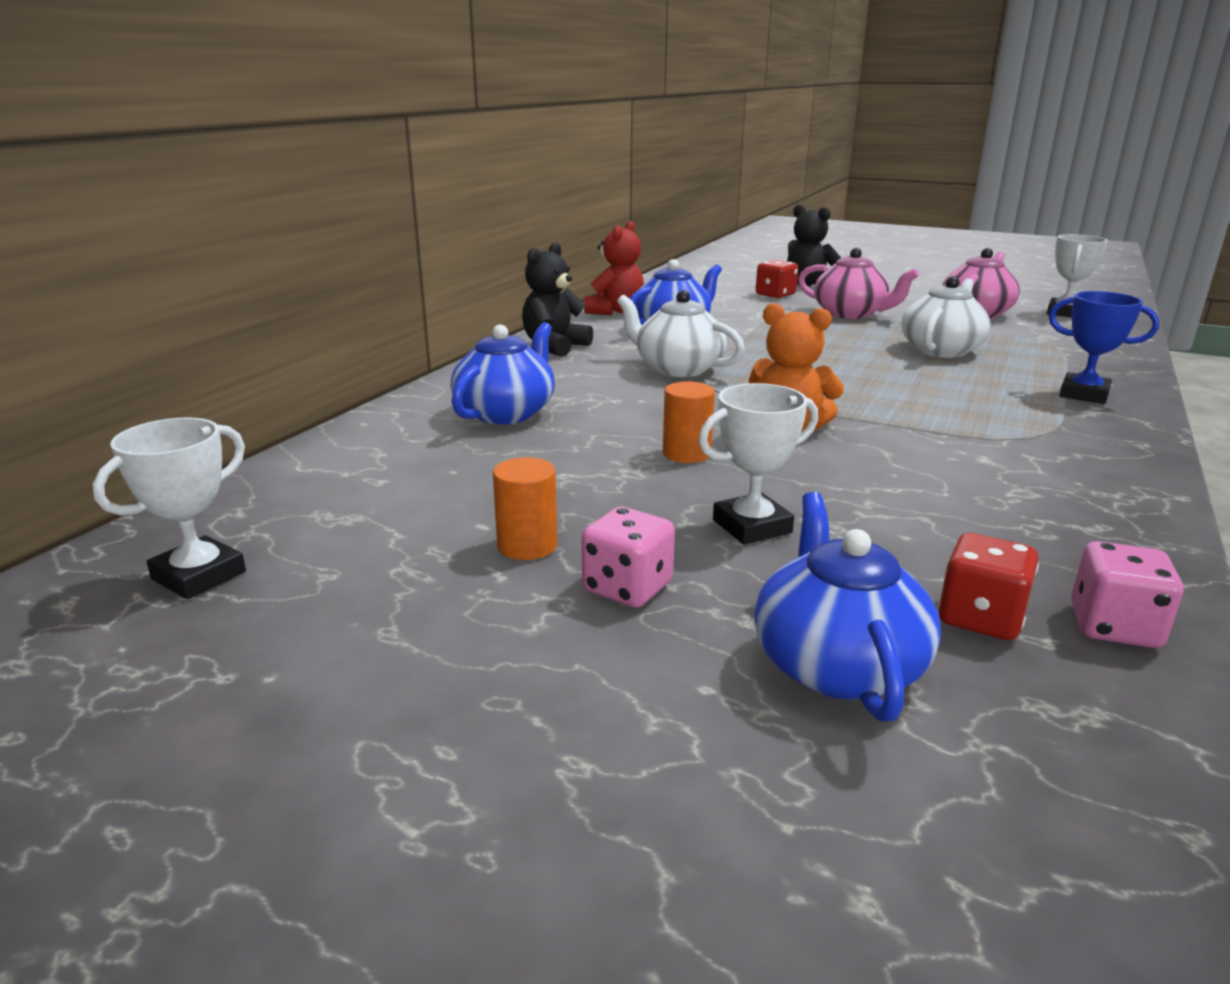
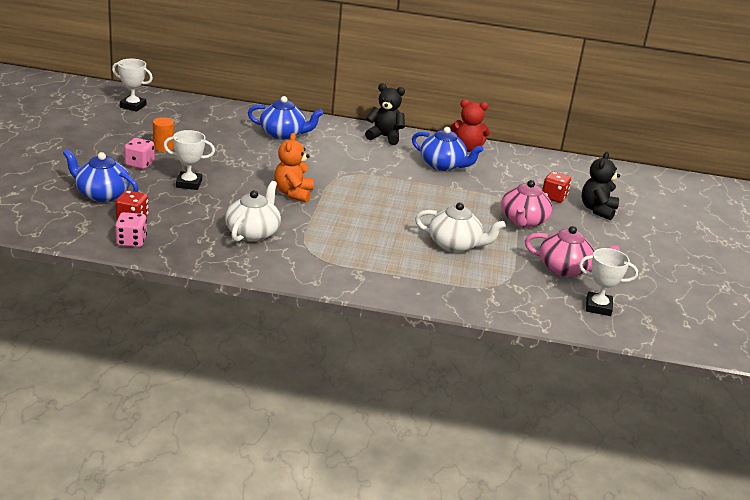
camera: 70 degrees right, 5 degrees up
(678, 368) = (367, 168): white teapot -> white teapot (253, 233)
(686, 453) = (253, 171): orange cylinder -> none
(752, 526) = (189, 184): white trophy -> white trophy turned 45 degrees counterclockwise
(836, 664) = (102, 194): blue teapot -> blue teapot turned 135 degrees counterclockwise
(1084, 394) = (390, 280): blue trophy -> none

